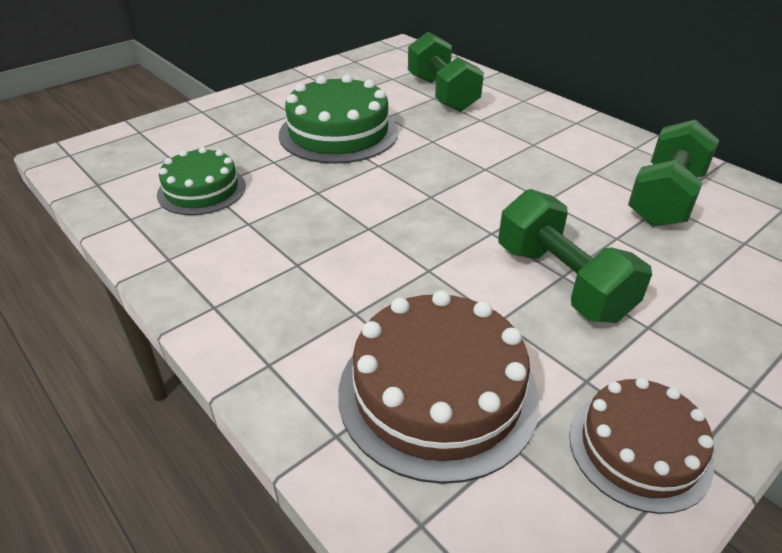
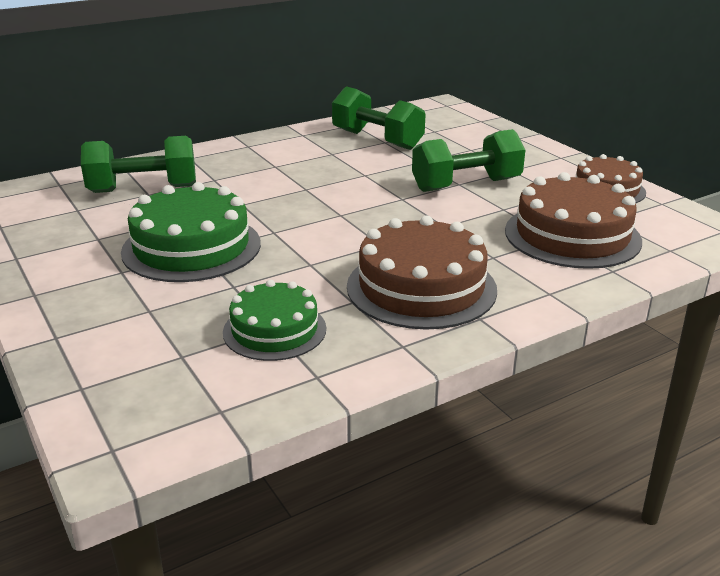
camera: 80 degrees left, 10 degrees down
(276, 262) = (421, 287): none -> brown cake

